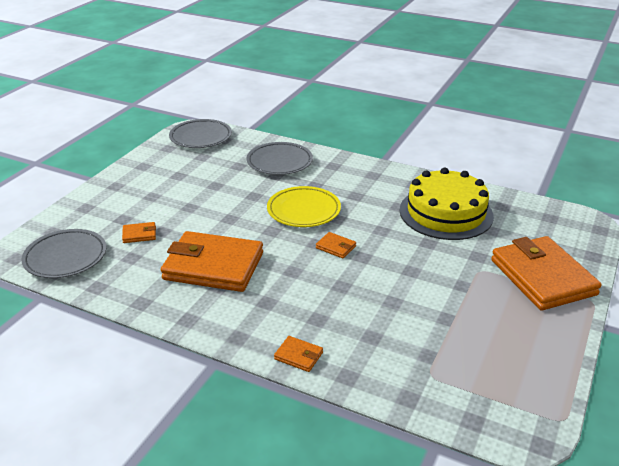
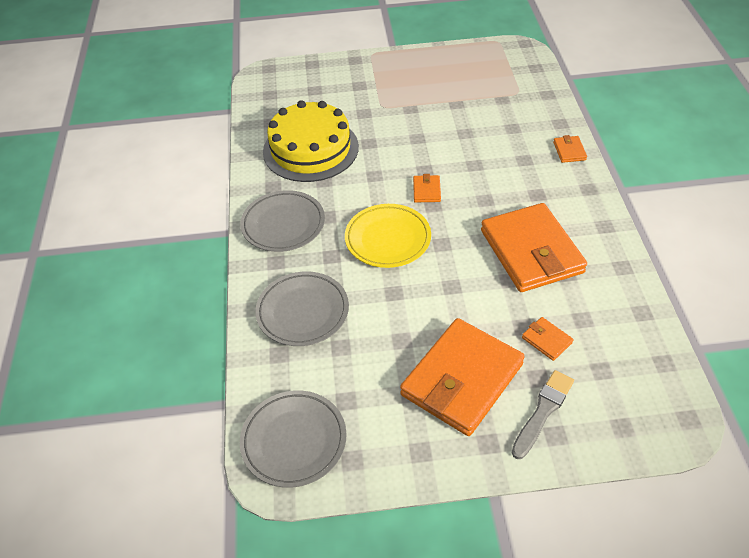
camera: 120 degrees left, 15 degrees up
(65, 257) = (640, 373): grey plate -> grey plate (283, 224)
(102, 210) = (543, 412): none -> grey brush
(542, 277) = (363, 78): orange wallet -> orange wallet (462, 380)

